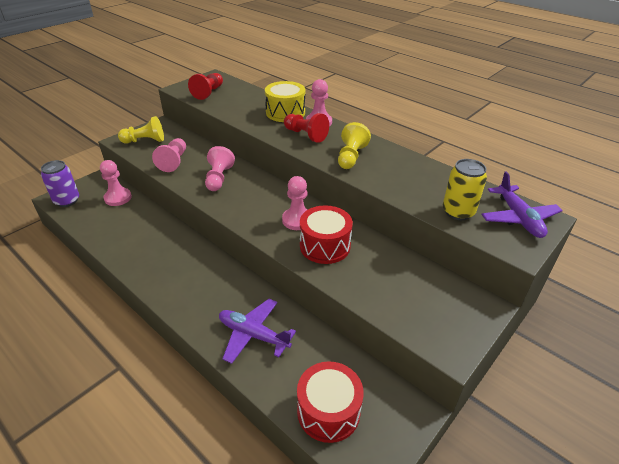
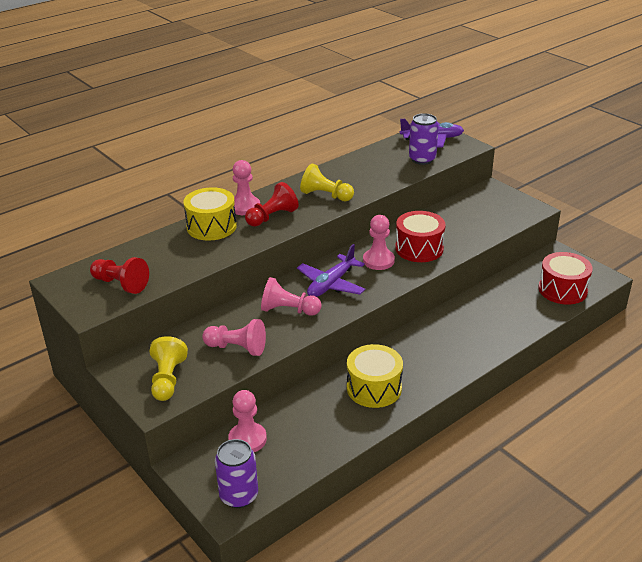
camera: 80 degrees left, 5 degrees down
(161, 253) = (374, 388): none -> yellow drum
(253, 335) = (492, 323): purple plane -> purple plane (331, 284)
(458, 212) = (422, 159): yellow can -> purple can

